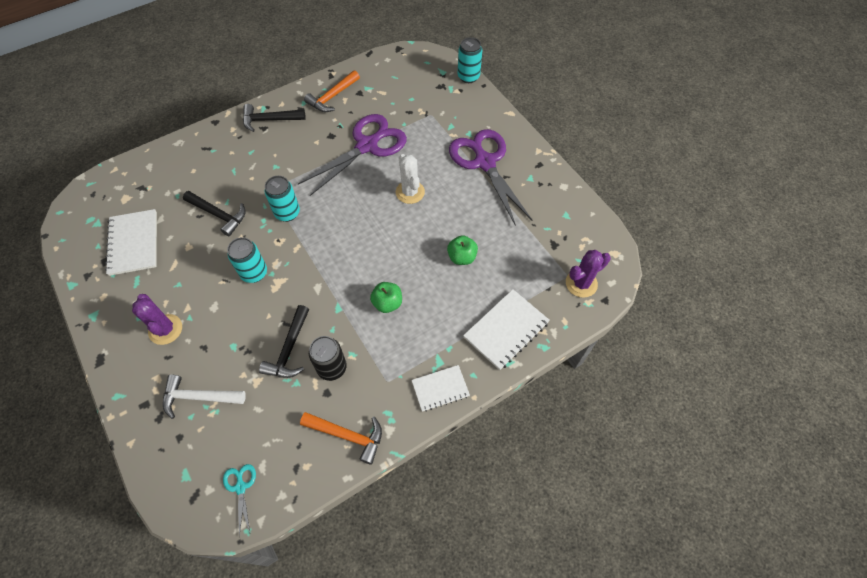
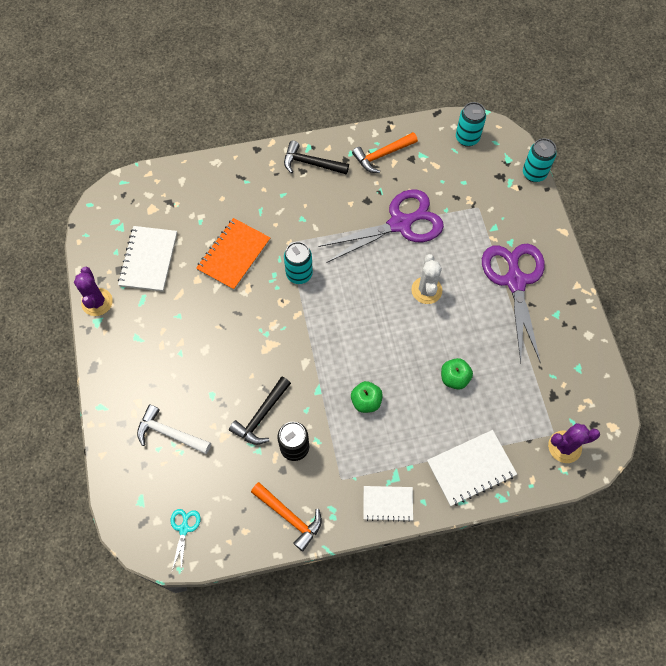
camera: 20 degrees right, 5 degrees up
(165, 329) = (156, 357): purple cactus -> purple cactus (97, 302)
(218, 215) = (233, 255): black hammer -> orange notebook
(254, 273) = (250, 327): turquoise can -> turquoise can (467, 138)

